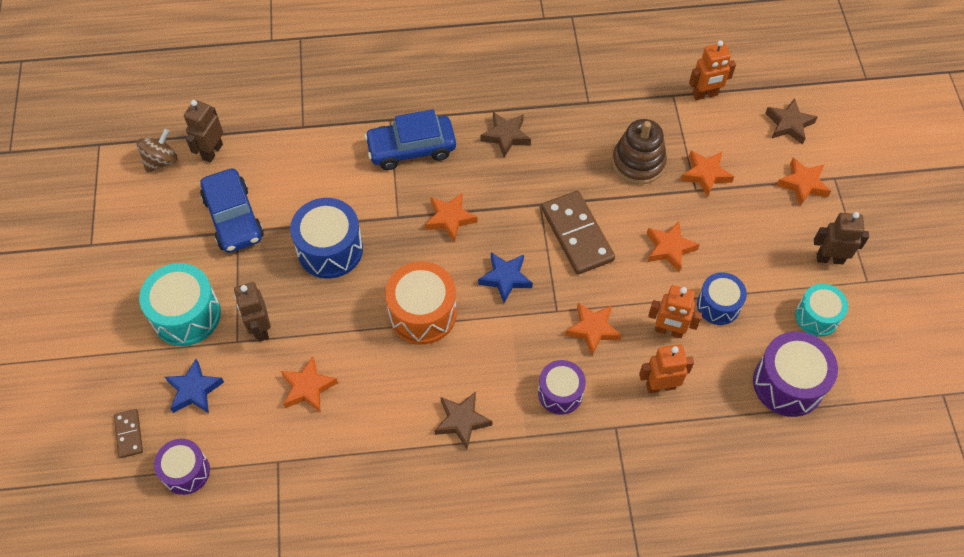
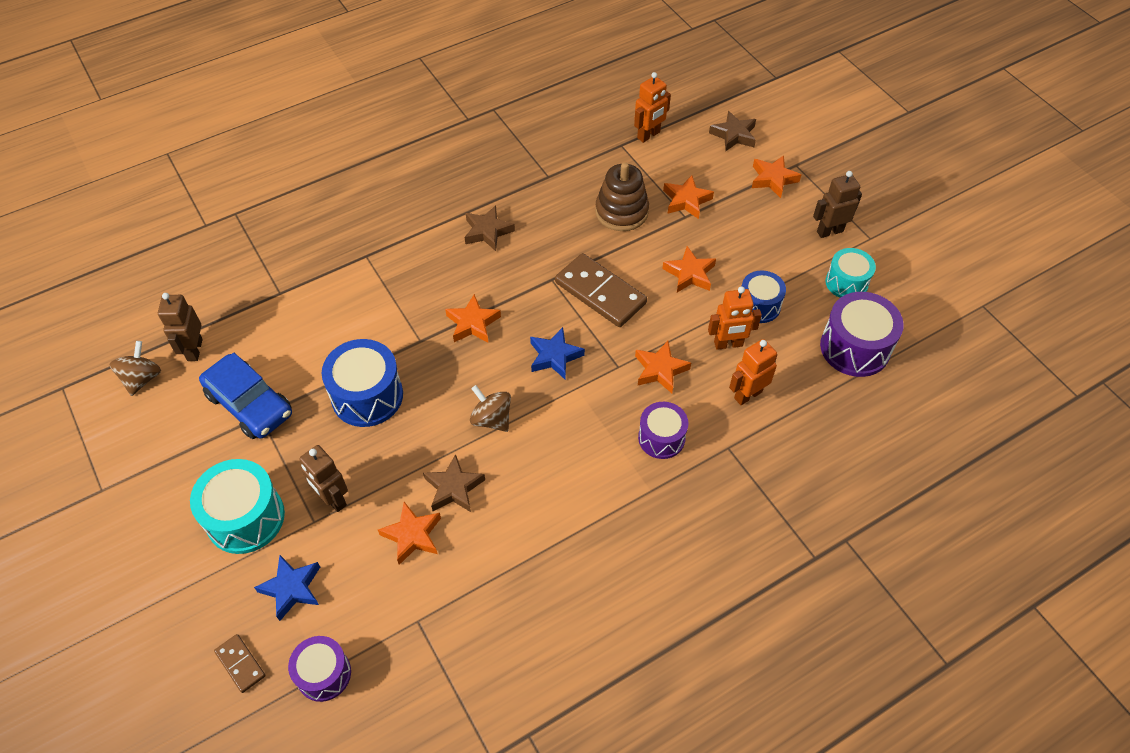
camera: 25 degrees left, 5 degrees down
(411, 149) = (401, 274): blue car -> none
(422, 313) = (491, 419): orange drum -> brown spinning top
(462, 421) = (583, 502): brown star -> brown star (454, 488)

